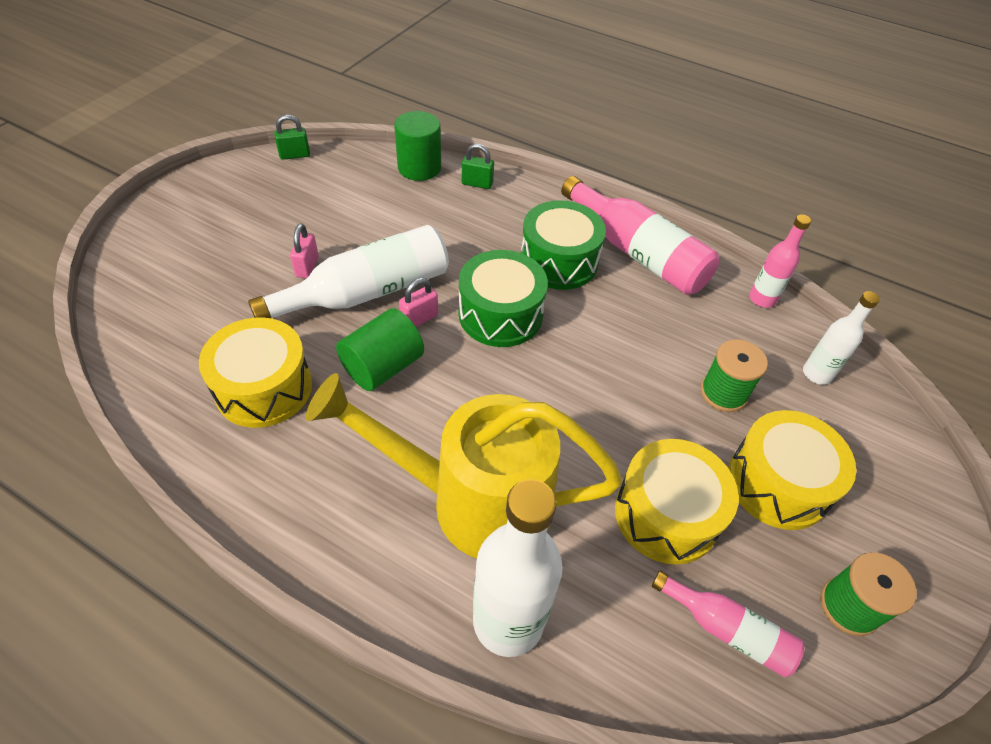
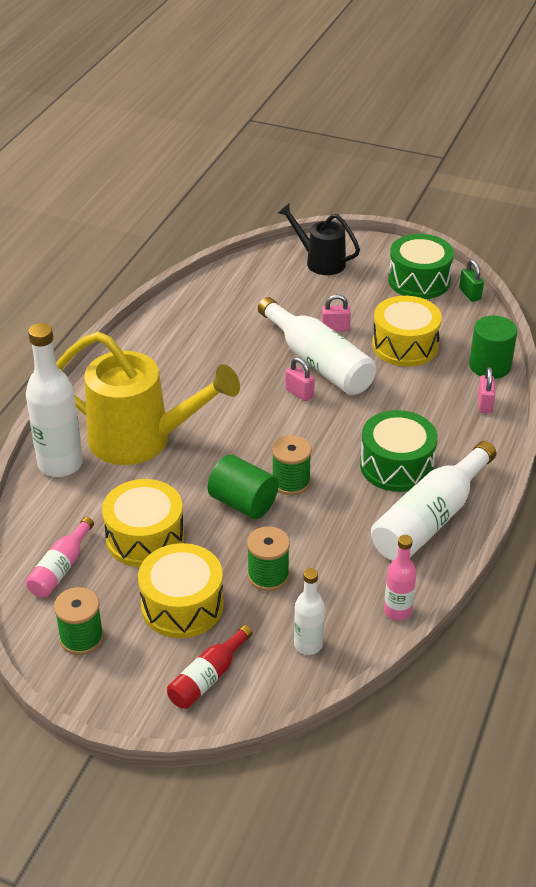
camera: 85 degrees right, 10 degrees down
(160, 257) = (320, 261): none -> black watering can
(264, 388) = (214, 333): yellow drum -> yellow drum (405, 345)
(383, 367) = (246, 382): green cylinder -> green cylinder (243, 503)
(473, 501) = (142, 440): yellow watering can -> yellow watering can turned 105 degrees clockwise
(477, 183) = (484, 404): green padlock -> pink padlock
(500, 314) = (318, 436): green drum -> green drum (419, 280)
(575, 350) = (291, 482): none -> green spool
(637, 253) = (430, 519): pink bottle -> white bottle
(880, 469) = (208, 677): none -> red bottle

